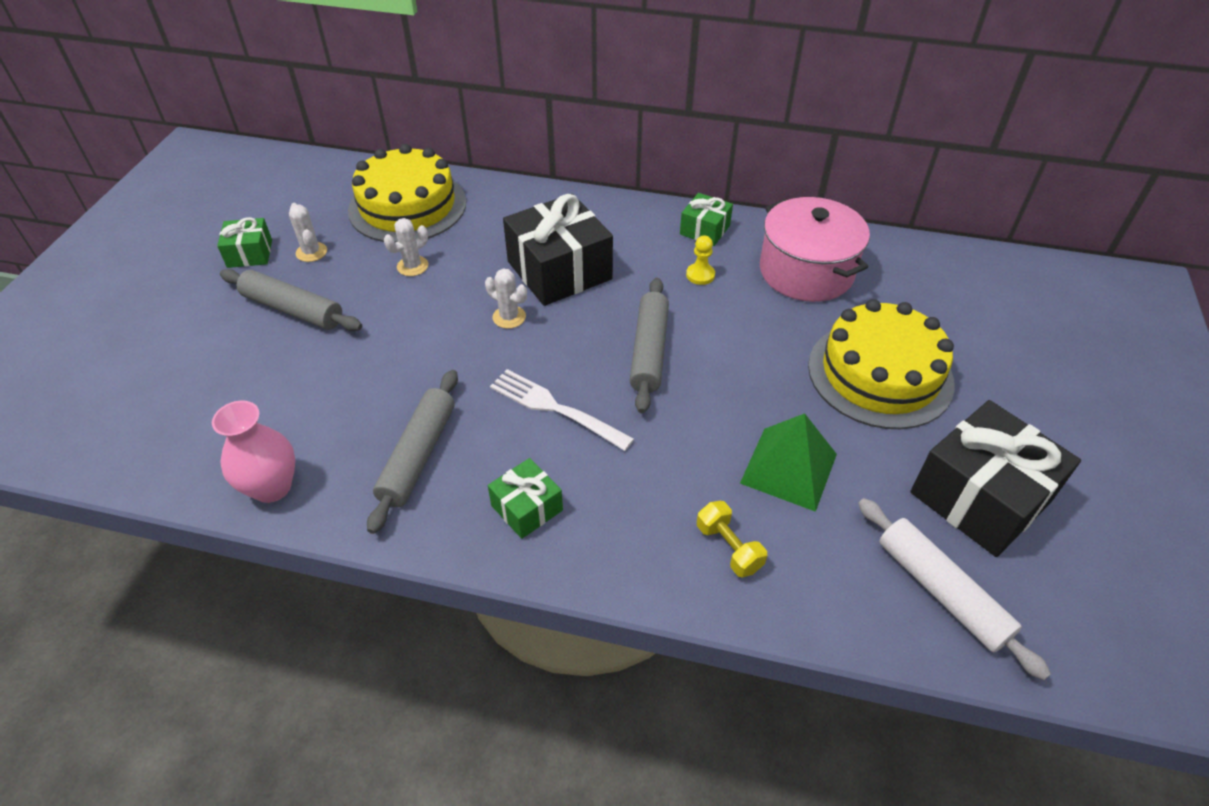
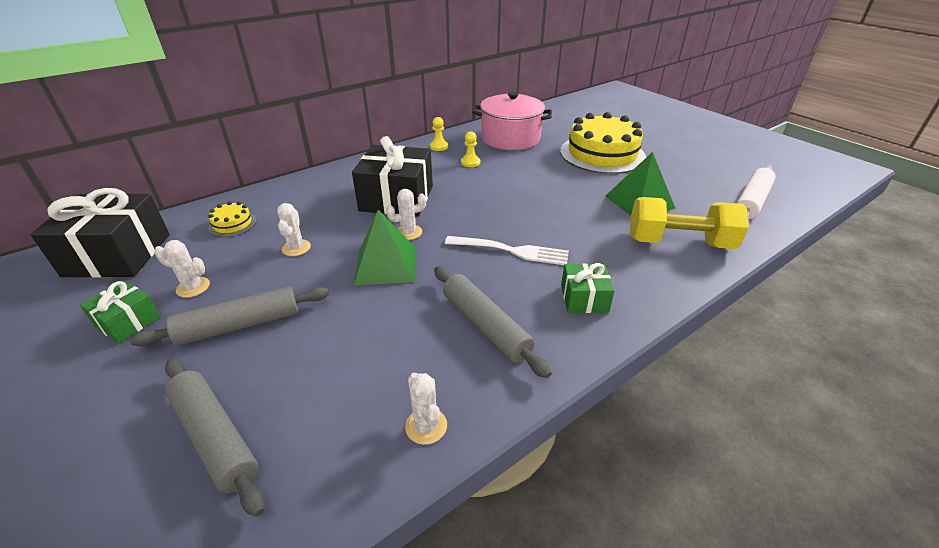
camera: 50 degrees left, 10 degrees down
(272, 487) = (426, 426): pink vase -> white cactus
(407, 206) = (232, 224): yellow cake -> yellow cake, size x0.43
(443, 336) = (385, 264): none -> green pyramid
(555, 408) = (511, 251): white fork -> white fork turned 150 degrees counterclockwise
(649, 351) = (506, 201): grey rolling pin -> grey rolling pin (216, 437)
(704, 230) = (439, 147): green gift -> yellow pawn
(728, 548) = (679, 243): yellow dumbbell -> yellow dumbbell, size x1.98
(941, 591) = (751, 201): white rolling pin -> white rolling pin turned 60 degrees counterclockwise
(980, 497) = (701, 168): black gift -> black gift (118, 255)

